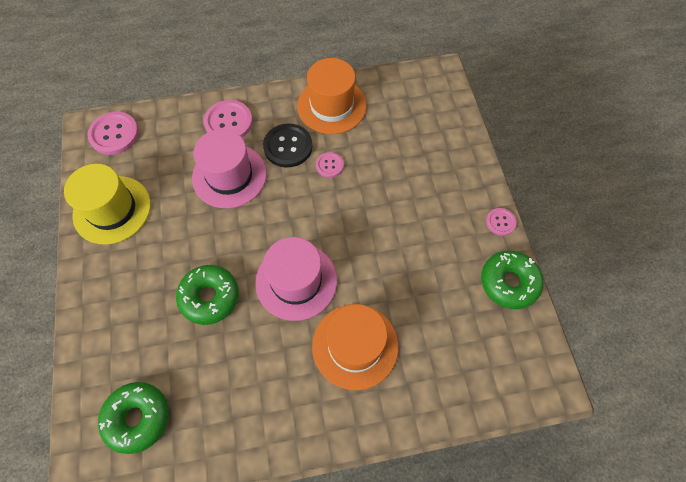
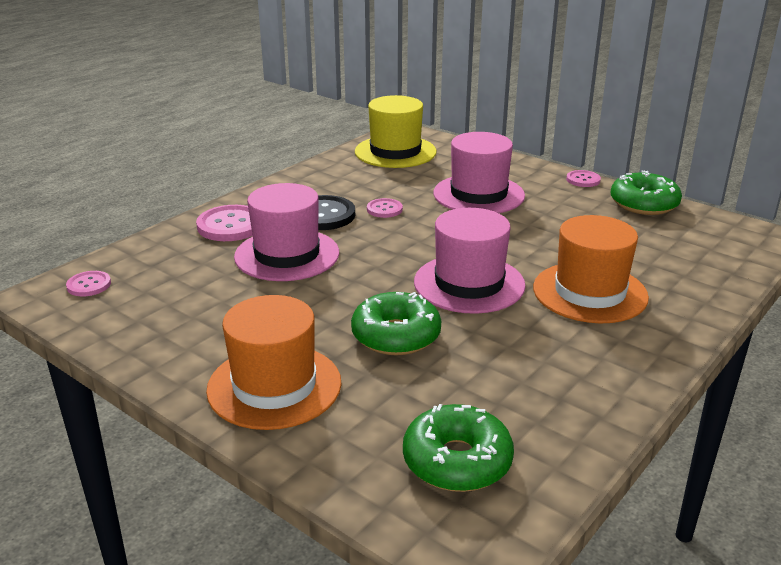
camera: 40 degrees left, 35 degrees down
(112, 209) = (171, 335): yellow hat -> yellow hat (395, 152)
(114, 134) = (89, 285): pink button -> pink button, size x0.56
(332, 106) = (329, 179): orange hat -> orange hat (274, 386)
(406, 189) = (478, 194): none -> pink hat

